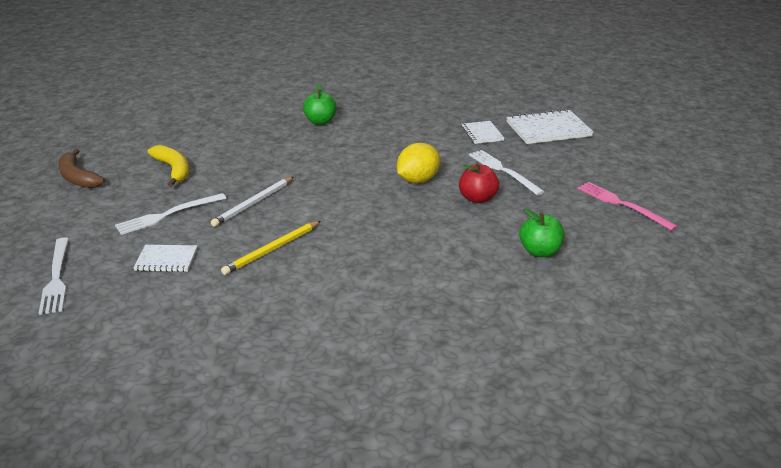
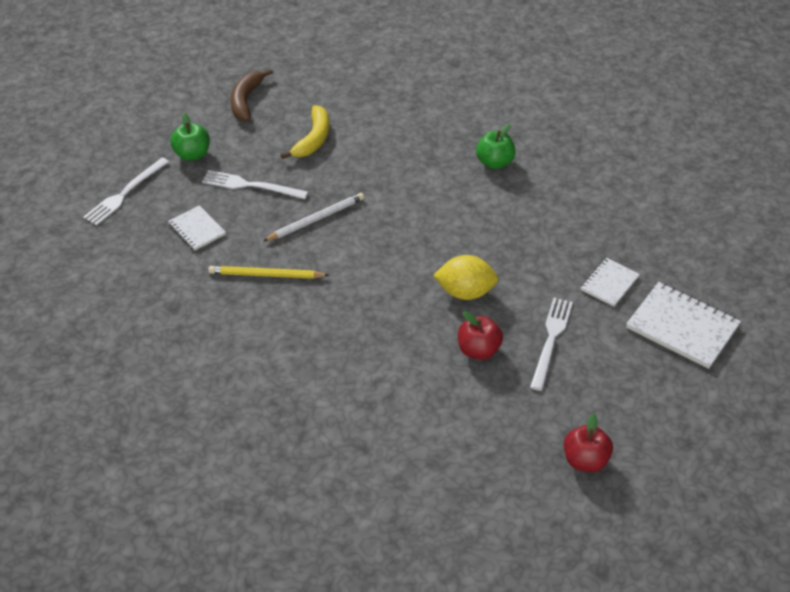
camera: 50 degrees right, 15 degrees up
(253, 203) = (316, 219): white pencil -> white pencil turned 150 degrees clockwise
(540, 251) = (434, 440): green apple -> green apple (192, 154)
(622, 205) = (585, 460): pink fork -> red apple

